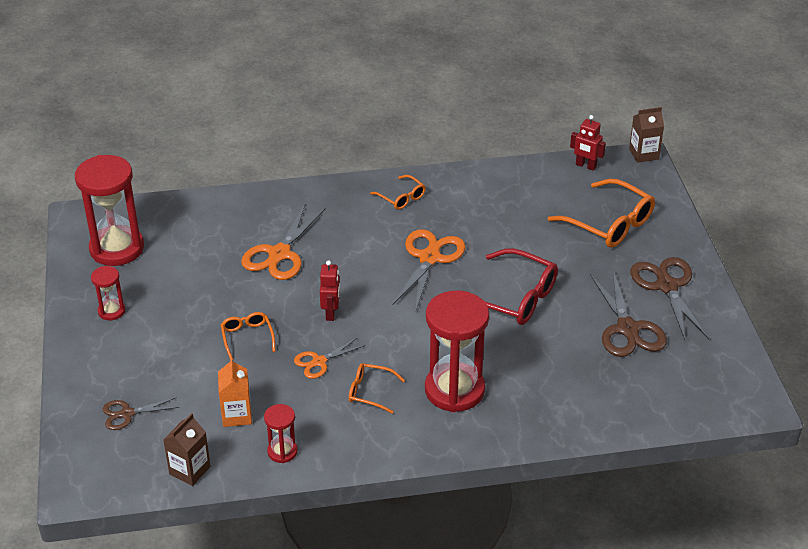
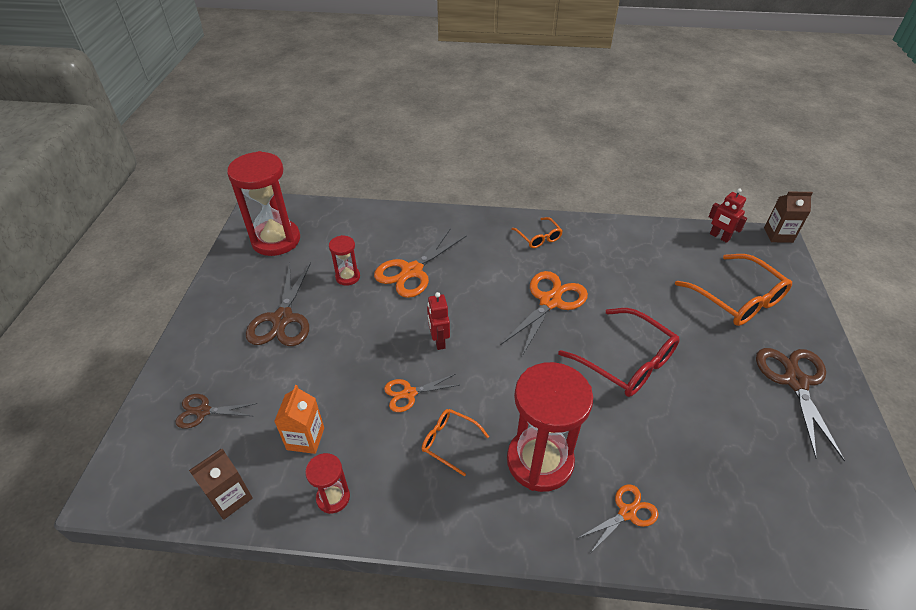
camera: 15 degrees right, 5 degrees up
(111, 311) = (243, 298): red hourglass -> red hourglass (347, 277)
(247, 338) = (350, 351): orange glasses -> none
(331, 313) = (438, 341): red robot -> red robot turned 150 degrees clockwise
(536, 411) = (627, 512): none -> orange scissors
(628, 329) = (747, 426): brown scissors -> brown scissors (282, 319)

